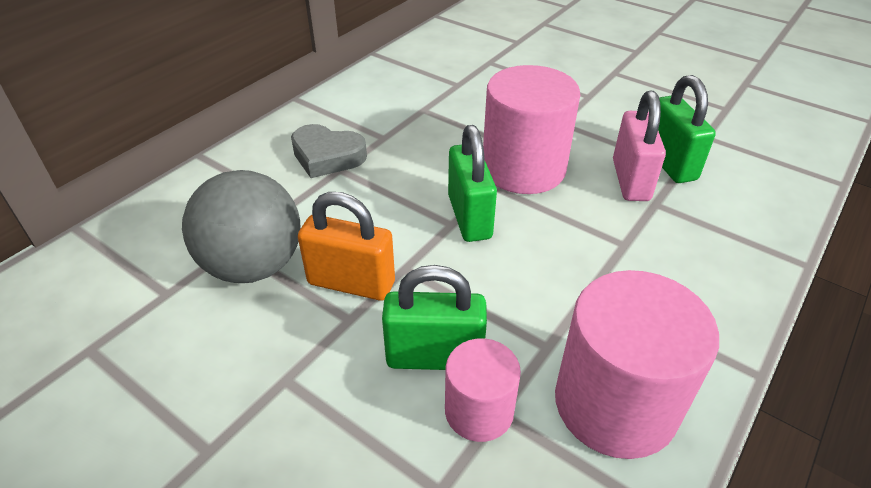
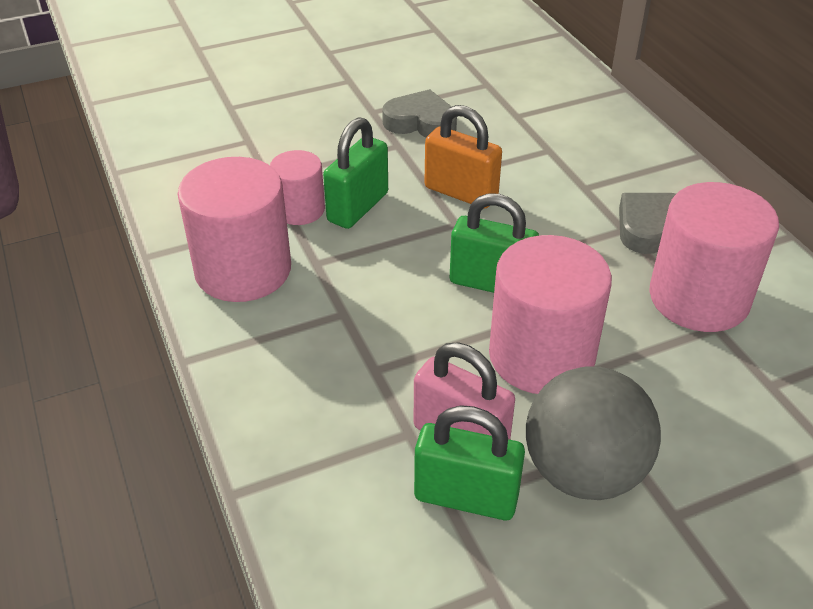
camera: 120 degrees right, 0 degrees up
(218, 379) = (421, 122): none -> grey heart
(254, 266) = (517, 154): grey ball -> grey ball (583, 472)
(351, 283) = (461, 192): orange padlock -> orange padlock turned 75 degrees clockwise
(399, 120) = (698, 298): none -> pink cylinder

